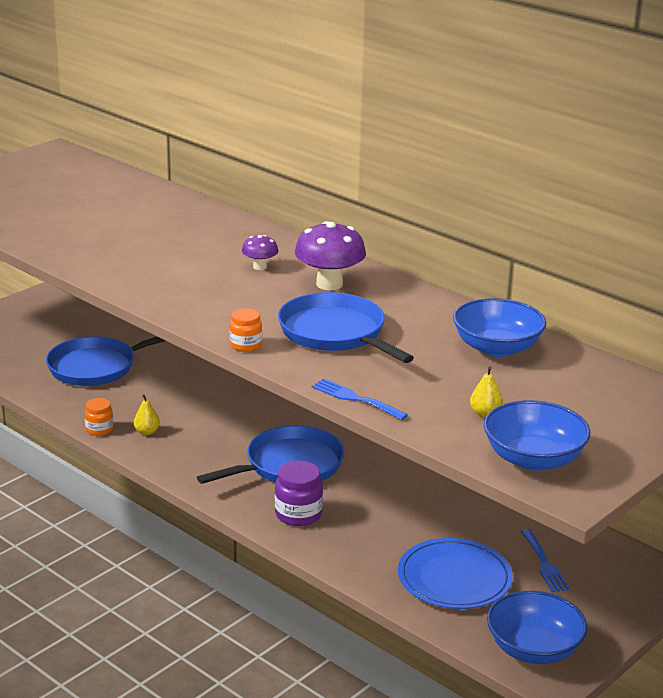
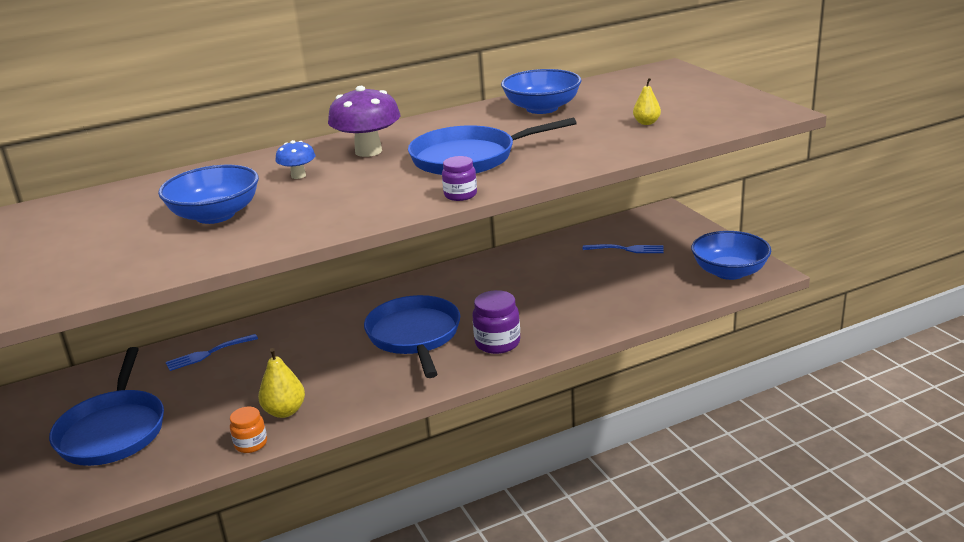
camera: 65 degrees left, 0 degrees up
(147, 432) = (285, 411): yellow pear -> yellow pear, size x1.53
(246, 345) = (460, 195): orange jar -> purple jar
(260, 267) = (298, 176): purple mushroom -> blue mushroom
(355, 399) = (595, 162): blue fork -> blue fork (208, 353)
(454, 578) = (629, 287): blue plate -> none
(533, 459) = (723, 116): blue bowl -> blue bowl (215, 215)

